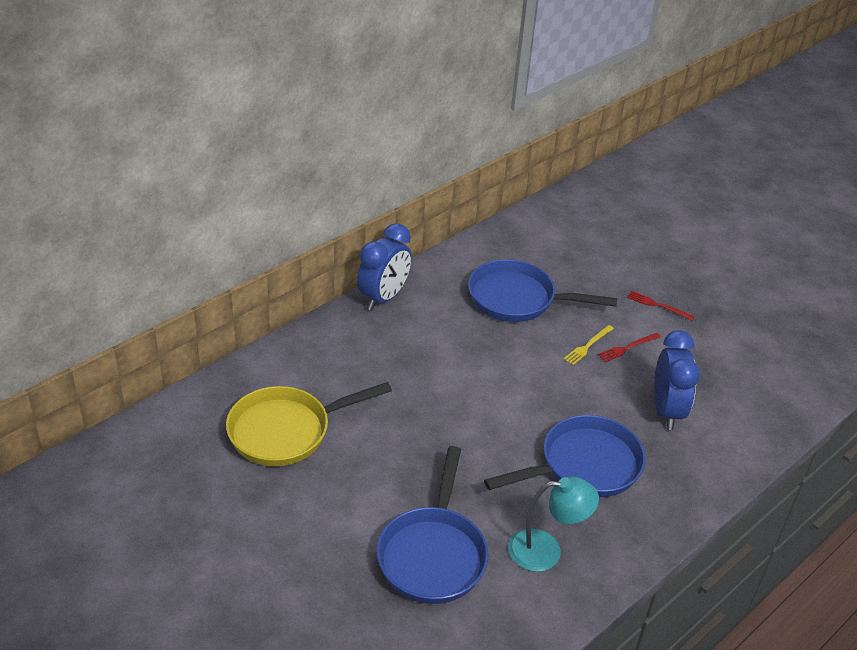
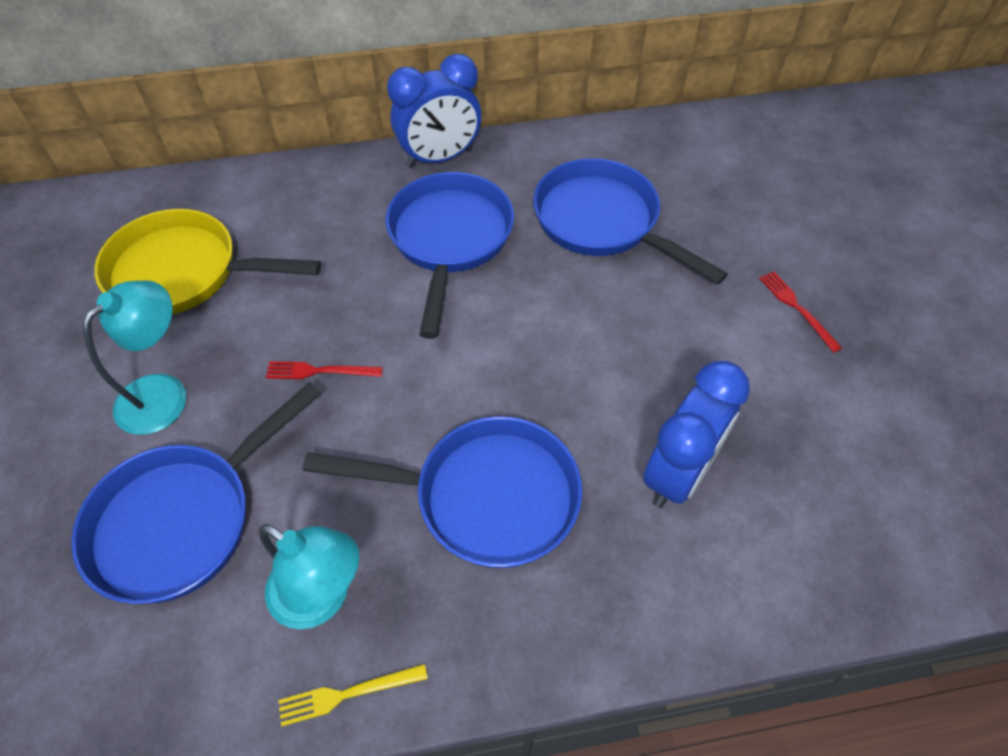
camera: 35 degrees right, 15 degrees up
(350, 500) = (163, 393): none -> turquoise lamp
(437, 344) = (449, 239): none -> blue pan
(587, 346) = (643, 324): yellow fork -> yellow fork (347, 694)
(627, 348) = (698, 351): red fork -> red fork (320, 371)

